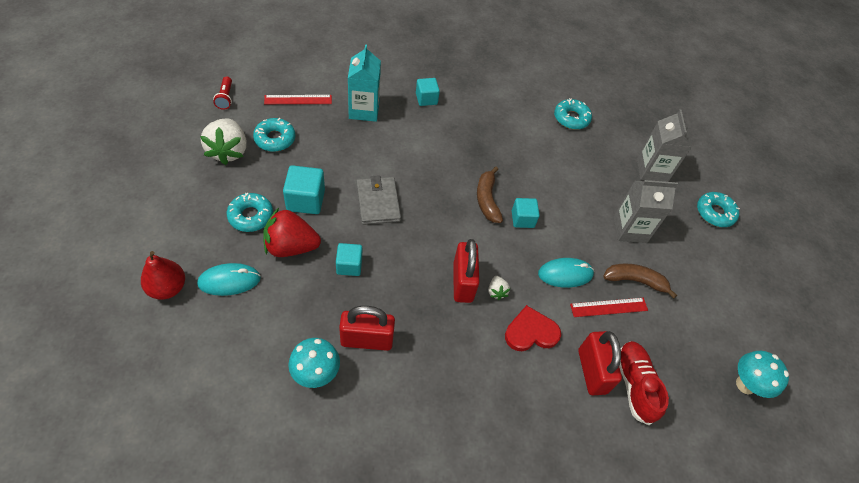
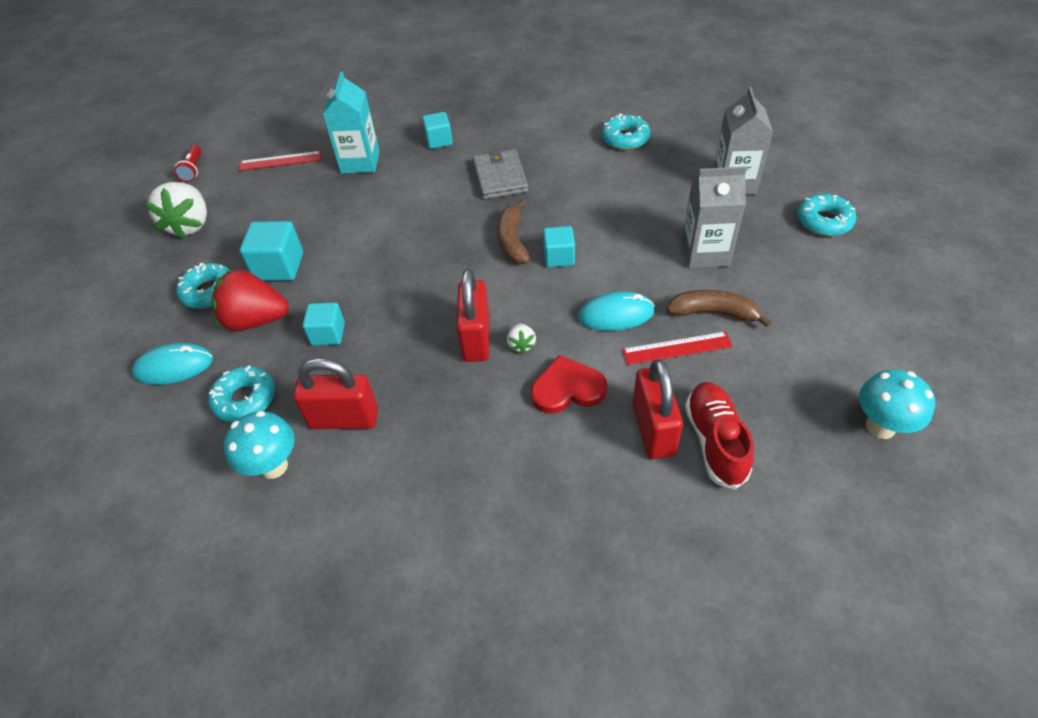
camera: 10 degrees right, 5 degrees down
(167, 288) = (96, 382): red pear -> none
(275, 139) = (248, 205): turquoise donut -> turquoise donut (245, 399)
(378, 202) = (370, 259): grey wallet -> grey wallet (500, 177)

